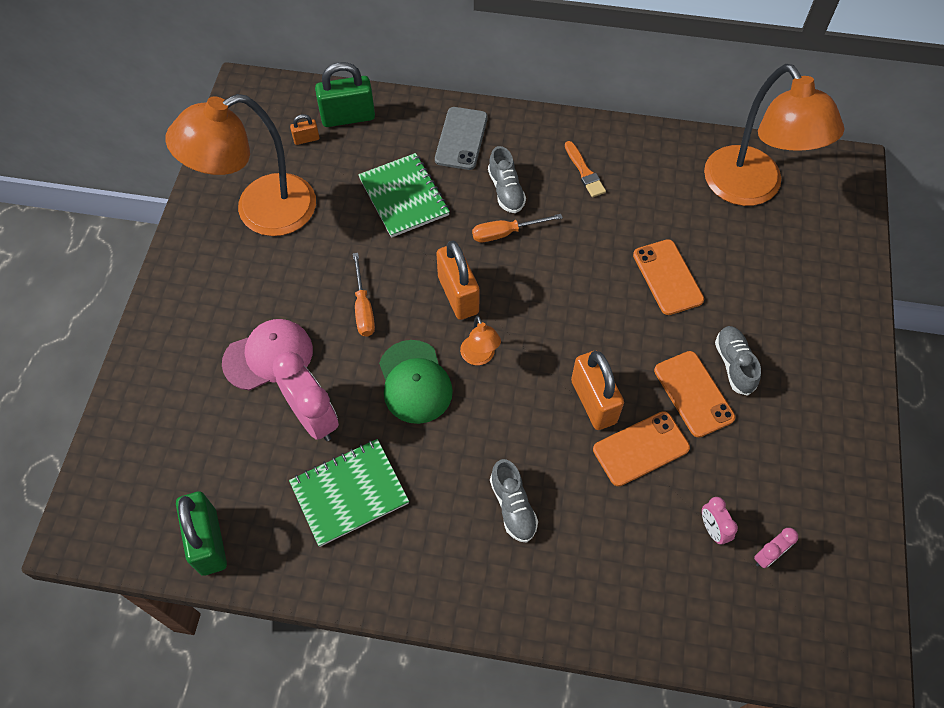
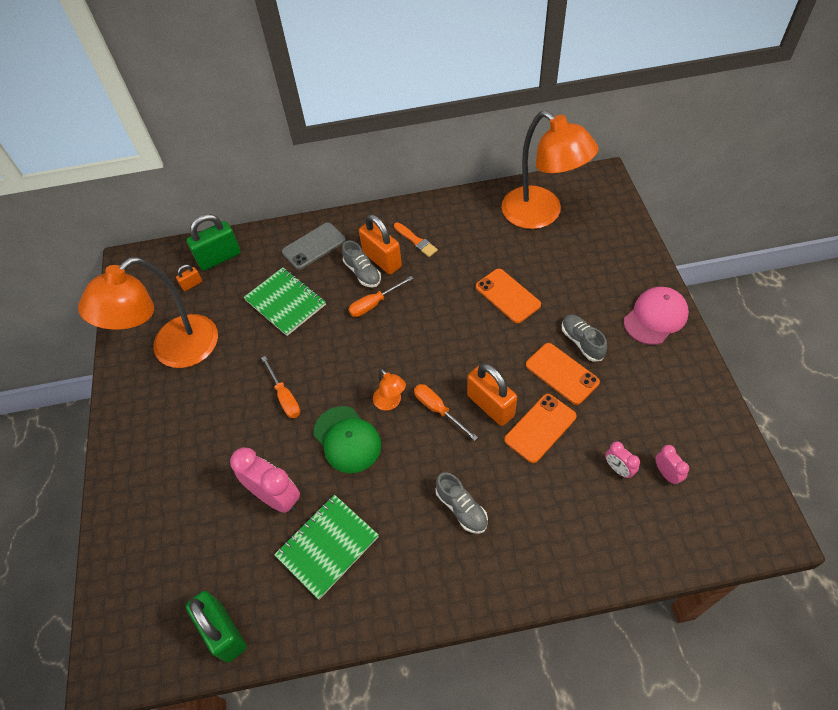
camera: 15 degrees left, 5 degrees down
(268, 356) = (221, 461): pink cap -> pink cap (655, 317)
(458, 295) = (355, 361): orange padlock -> orange padlock (382, 260)
(461, 138) = (314, 246): grey phone -> grey phone turned 60 degrees clockwise
(531, 385) = (438, 410): none -> orange screwdriver
(767, 556) = (666, 473): pink clock -> pink clock turned 60 degrees counterclockwise

